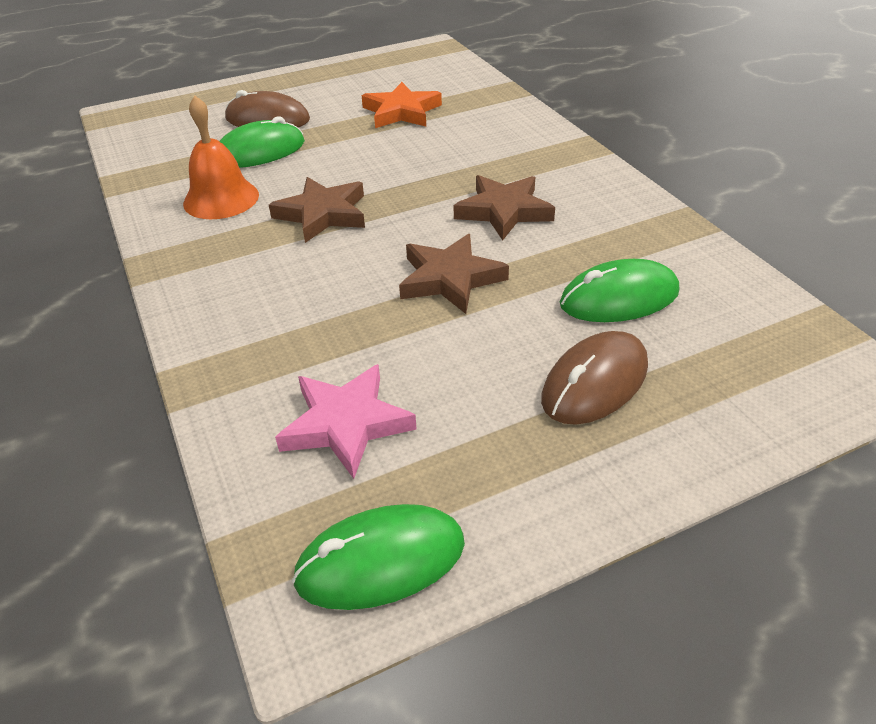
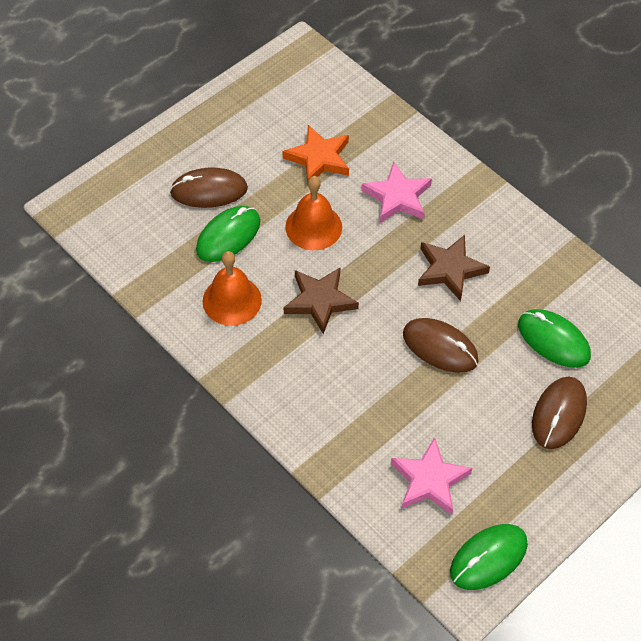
camera: 20 degrees left, 15 degrees up
(359, 157) = (313, 227): none -> orange bell
(450, 279) = (440, 347): brown star -> brown mouse
(472, 147) = (397, 197): none -> pink star
(619, 298) = (553, 340): green mouse -> green mouse turned 75 degrees clockwise

